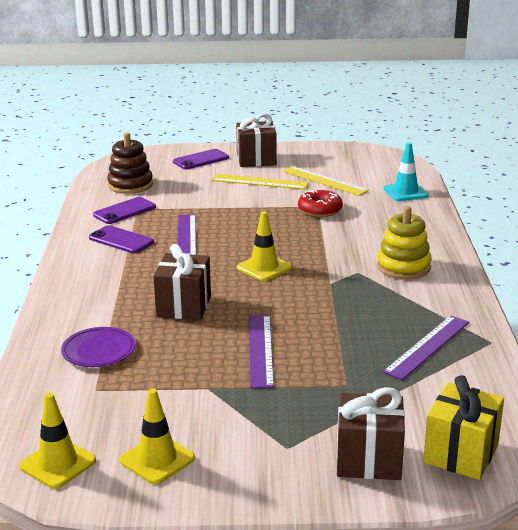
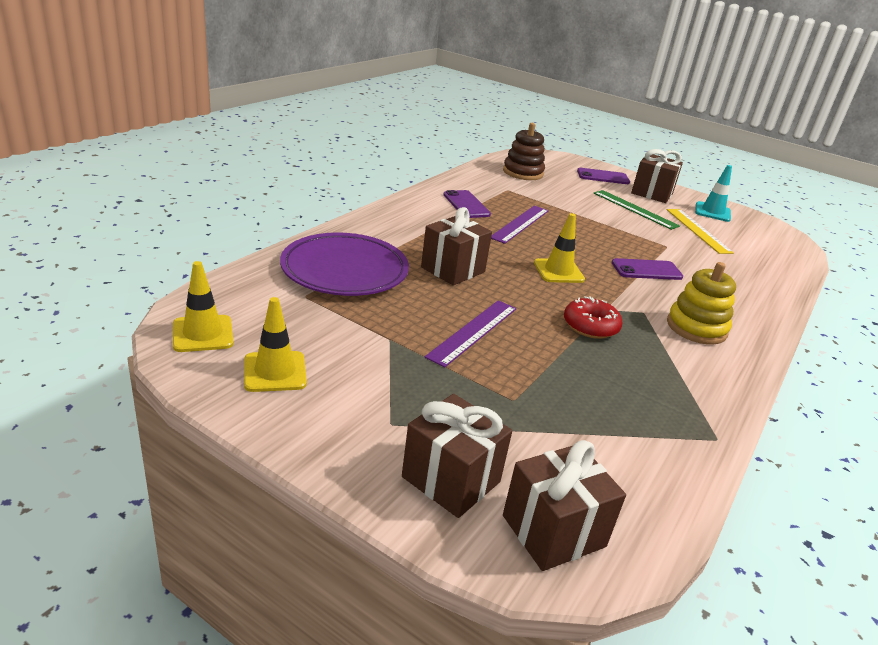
camera: 30 degrees right, 5 degrees up
(98, 351) = (344, 270): purple plate -> purple plate, size x1.82
(124, 211) = (495, 187): purple phone -> purple phone (646, 270)
(259, 182) = (635, 209): yellow ruler -> green ruler
(320, 210) = (665, 250): red donut -> red donut (590, 326)
(405, 192) = (771, 269): turquoise traffic cone -> turquoise traffic cone (712, 212)
(427, 346) = (639, 408): purple ruler -> none
(461, 454) = (553, 531): yellow gift -> brown gift

